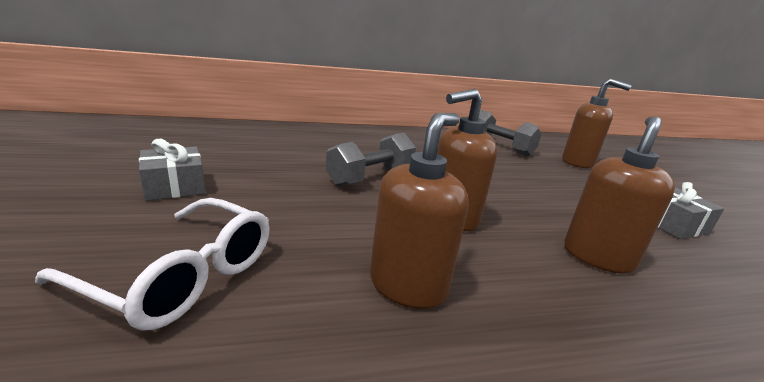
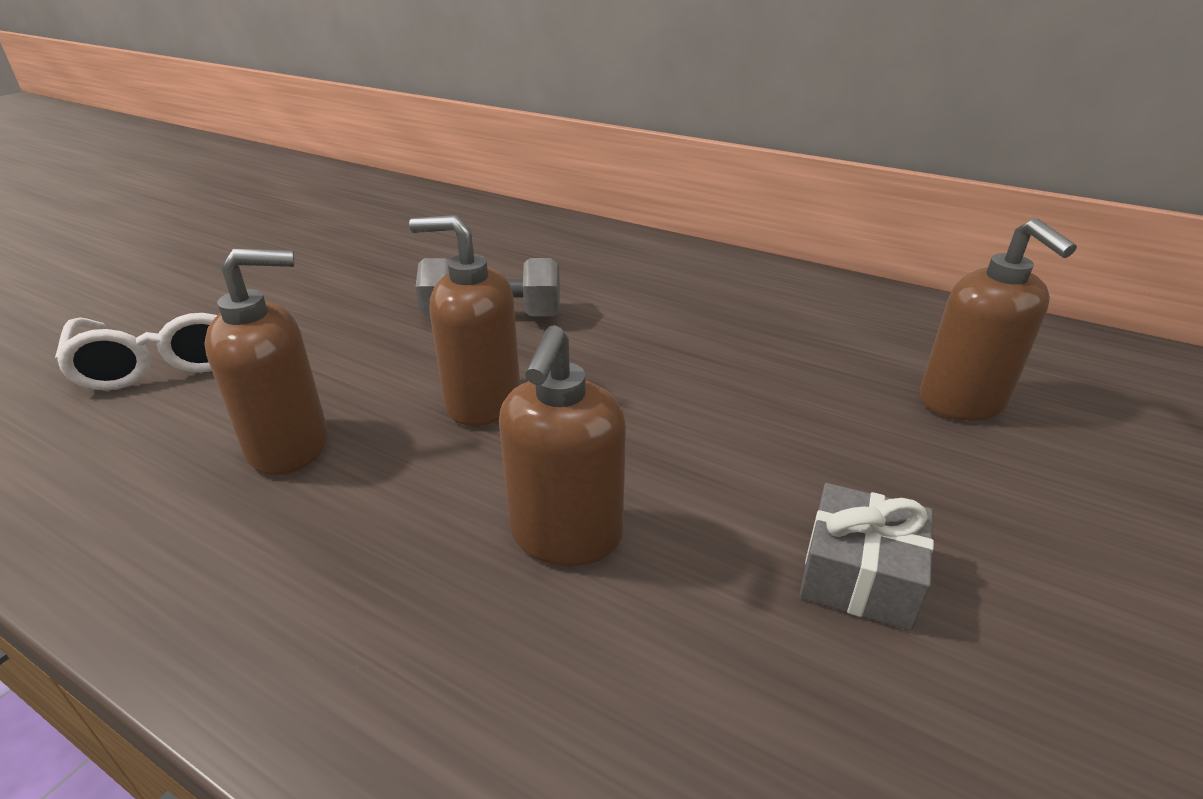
camera: 45 degrees right, 10 degrees up
(175, 186) = (290, 271): grey gift -> none
(500, 147) = (838, 323): grey dumbbell -> none
(597, 257) = (566, 535): brown soap dispenser -> brown soap dispenser turned 120 degrees clockwise

